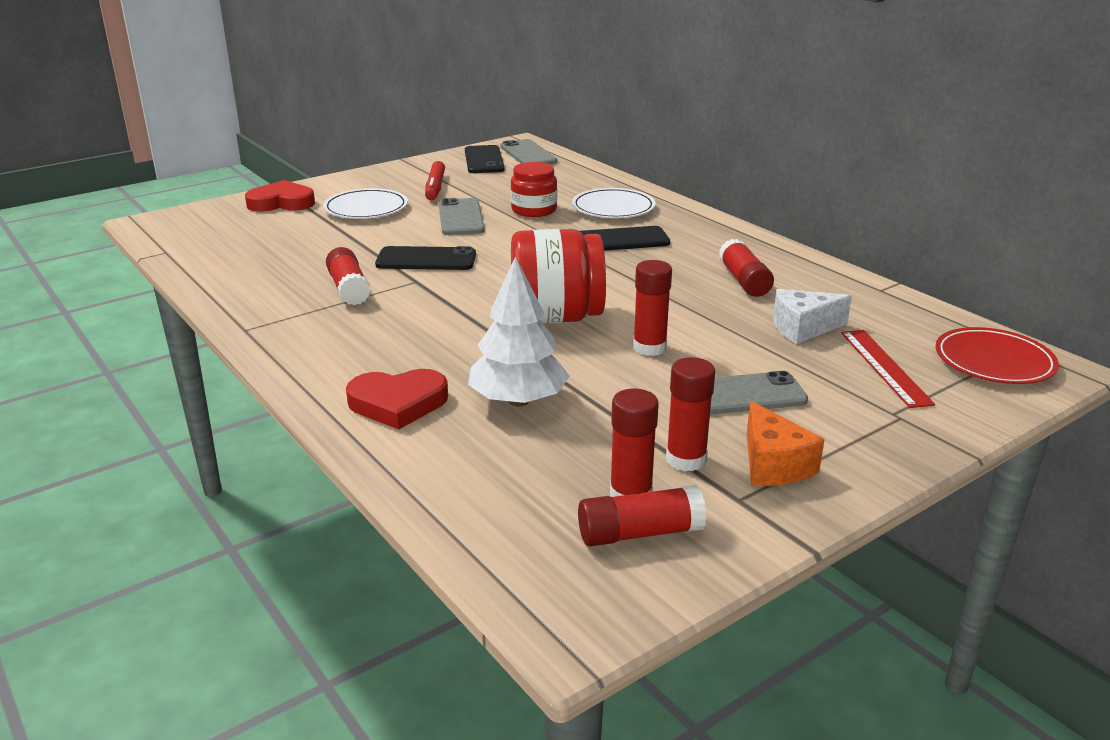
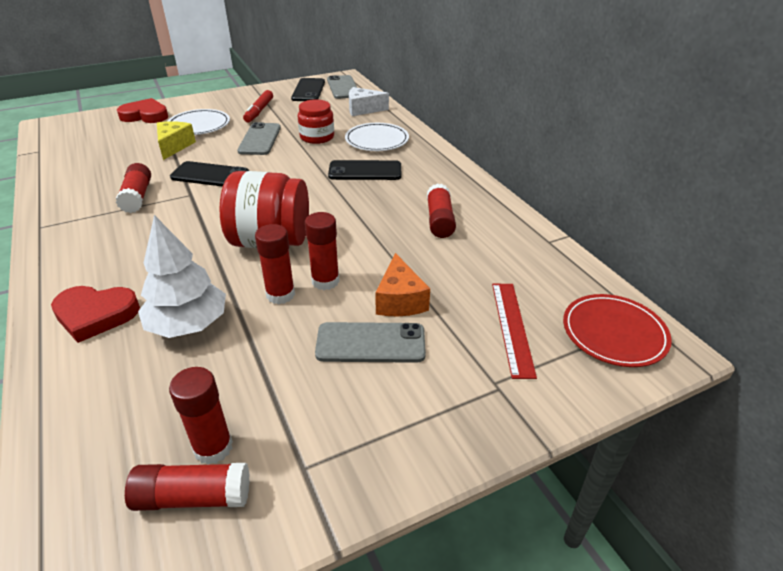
camera: 10 degrees right, 10 degrees up
(351, 233) = (174, 146): none -> yellow cheese
(686, 459) = (284, 412): red glue stick -> red glue stick (280, 294)
(773, 464) = (356, 430): orange cheese -> orange cheese (400, 300)
(803, 328) = (462, 275): white cheese -> white cheese (363, 109)

